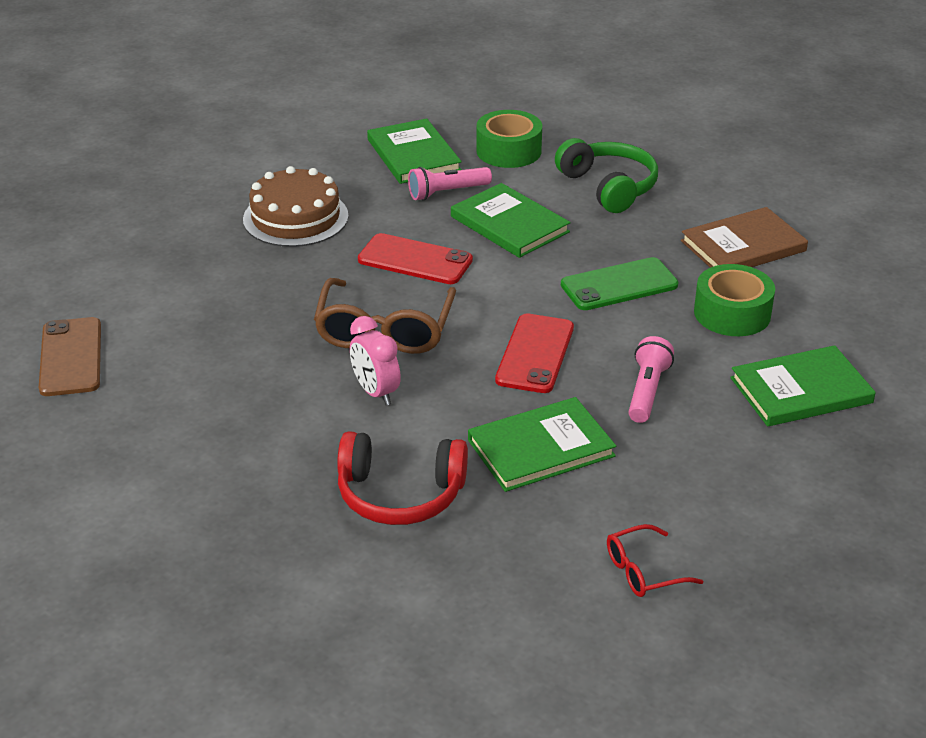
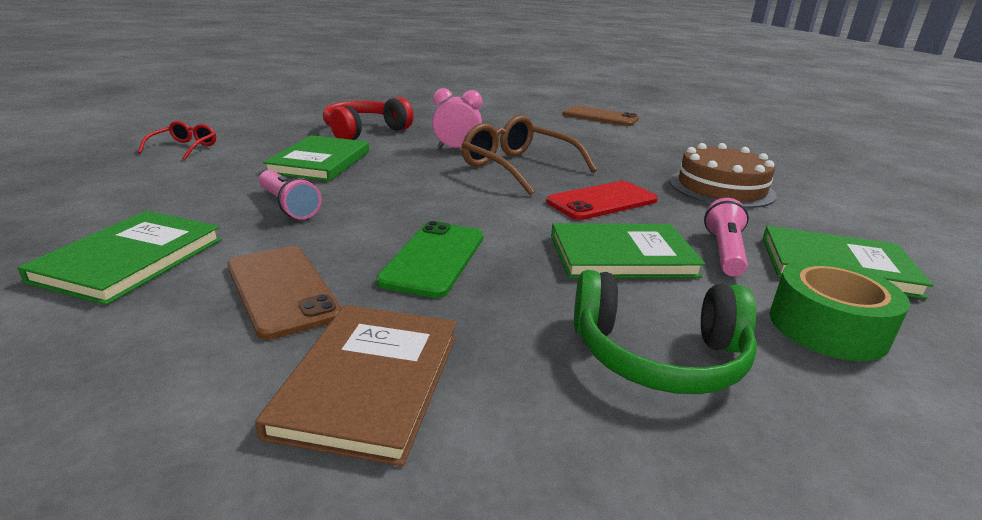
camera: 125 degrees right, 10 degrees down
(535, 354) = (408, 192): red phone -> none
(732, 313) = (281, 290): green tape -> brown phone

